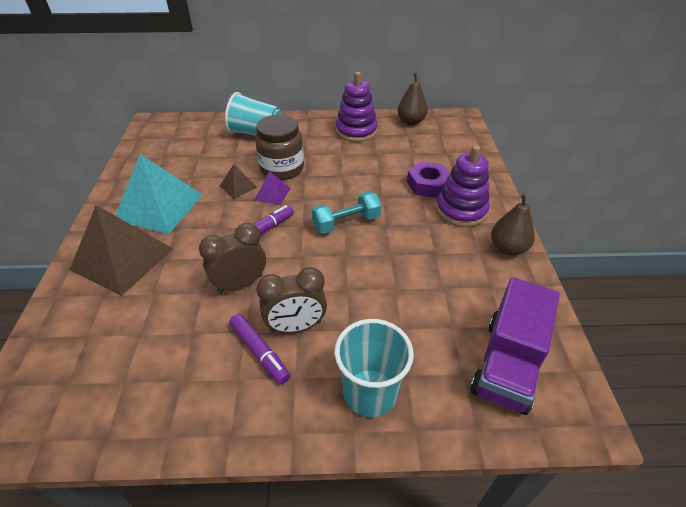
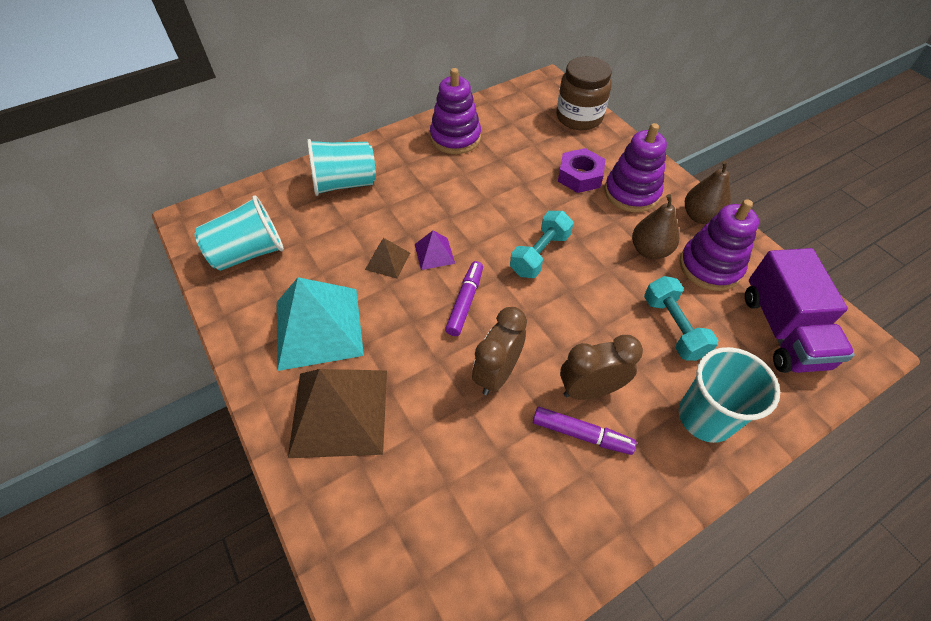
camera: 30 degrees left, 10 degrees up
(163, 151) = (249, 253): none -> turquoise cup
(282, 168) = (416, 217): brown jar -> brown jar (579, 117)
(296, 326) = (590, 390): brown clock -> brown clock turned 150 degrees counterclockwise
(406, 316) = (673, 327): none -> turquoise dumbbell
(411, 121) = (502, 104): brown pear -> brown pear (649, 250)
(481, 287) = (710, 267): none -> purple stacking toy

